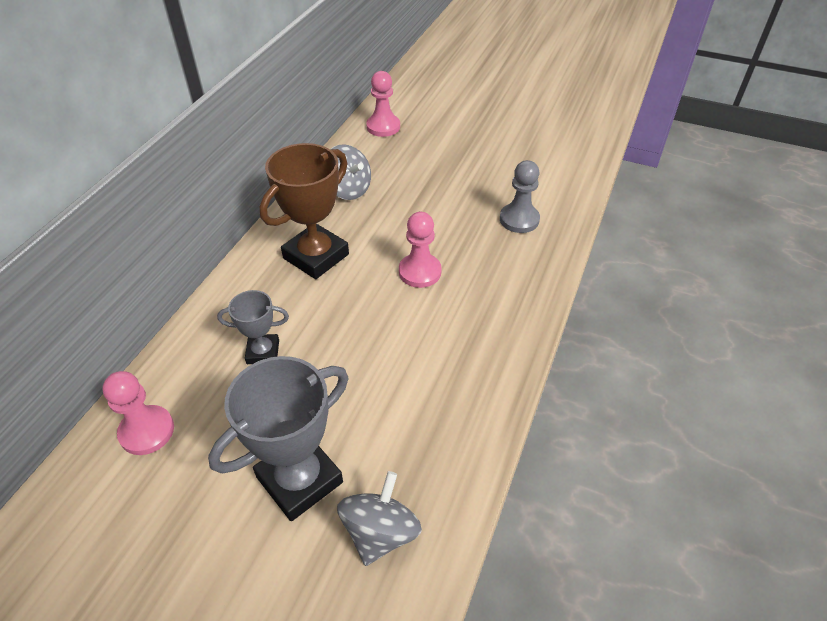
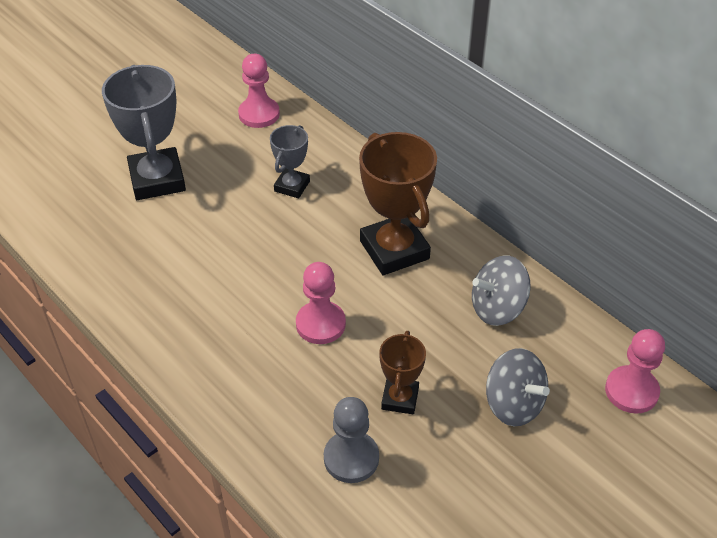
camera: 115 degrees right, 0 degrees up
(380, 532) = (84, 208): grey spinning top -> grey spinning top (513, 404)
(457, 212) = (400, 398): none -> brown trophy

